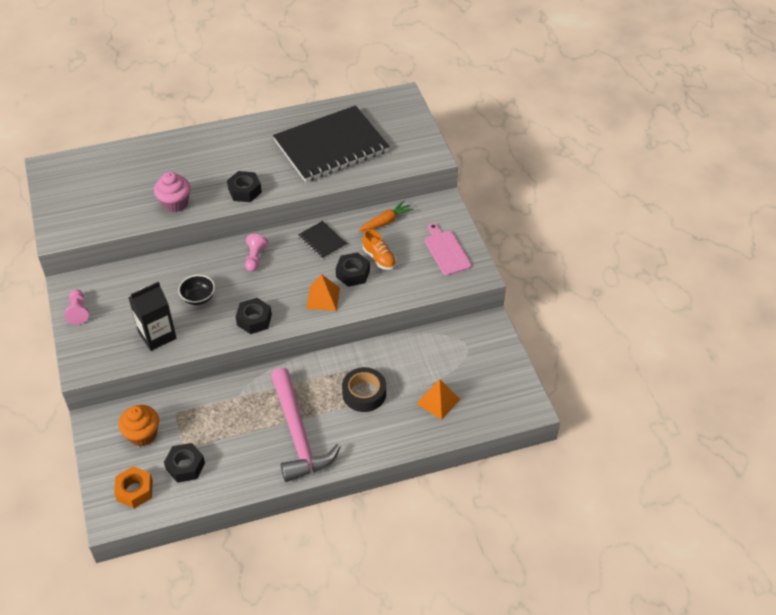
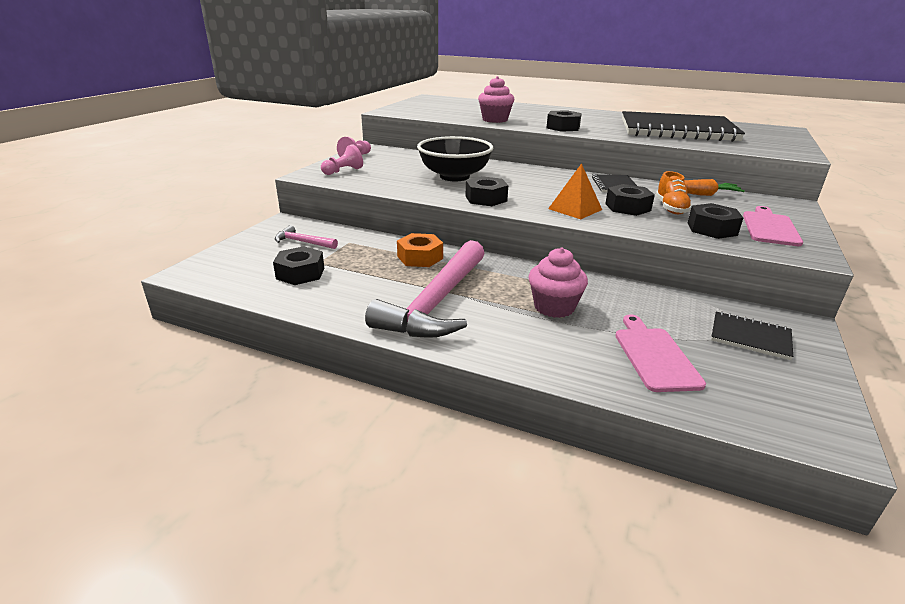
camera: 40 degrees right, 20 degrees down
(135, 490) = (236, 267): orange nut -> orange nut (420, 257)
(142, 435) = (303, 242): orange cupcake -> pink hammer
(157, 335) = (390, 180): black carton -> none
(198, 298) = (454, 176): black bowl -> black bowl, size x1.88
(255, 258) = (535, 175): pink pawn -> pink pawn (343, 171)
(364, 393) = (554, 307): black tape -> pink cupcake
(417, 274) = (712, 229): none -> black nut
(438, 401) = (654, 356): orange pyramid -> pink cutting board
(472, 353) = (750, 337): none -> black notebook

